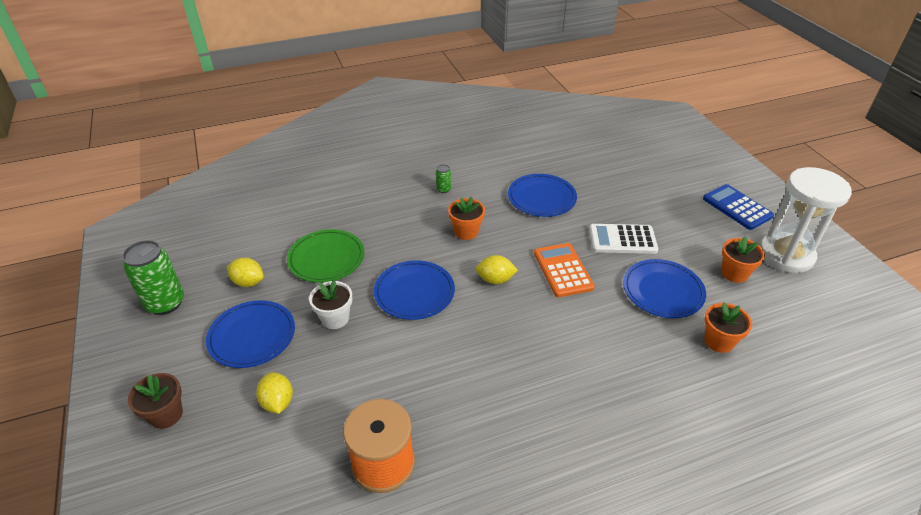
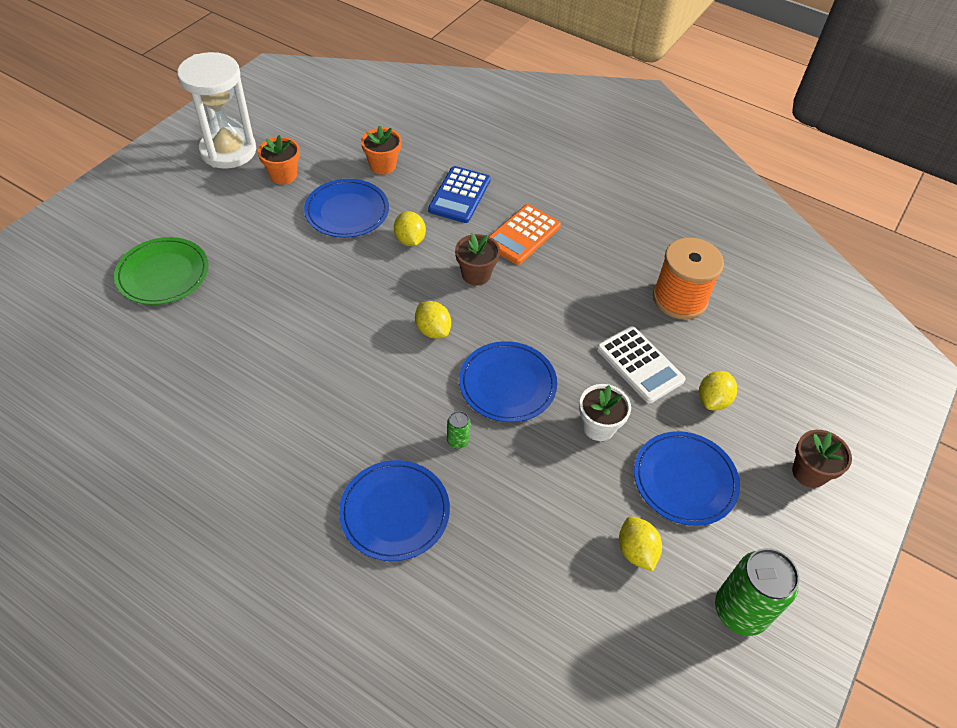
camera: 130 degrees left, 10 degrees up
(326, 258) = (534, 501): green plate -> green plate (163, 274)
(443, 189) = (311, 466): green can -> green can (458, 440)
(466, 232) = (378, 394): orange flower pot -> none
(531, 332) = (476, 274): none -> brown flower pot
(541, 198) = (258, 356): blue plate -> blue plate (395, 512)
(563, 270) = (375, 286): orange calculator -> orange calculator (522, 235)
(601, 312) = (410, 240): none -> yellow lemon
(622, 239) = (289, 261): white calculator -> white calculator (639, 365)
(737, 207) = (165, 196): blue calculator -> blue calculator (459, 195)

